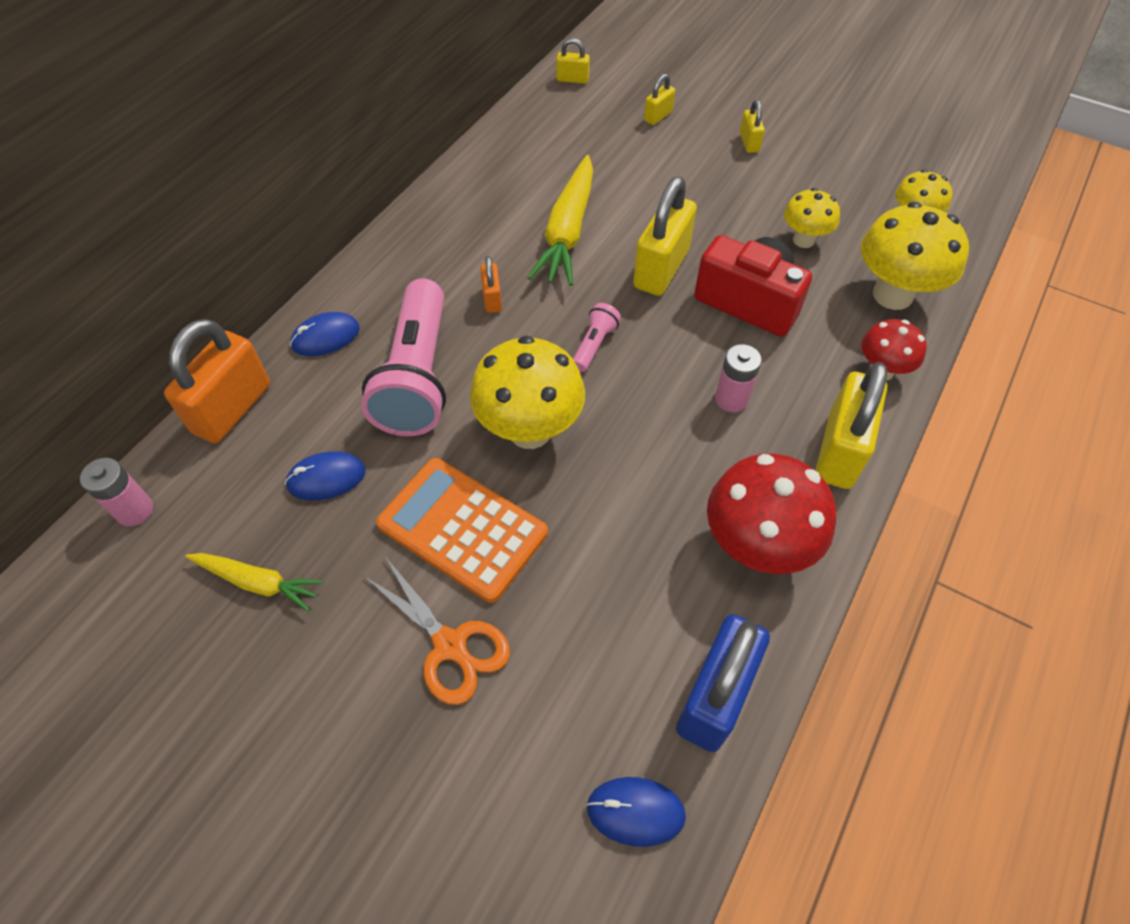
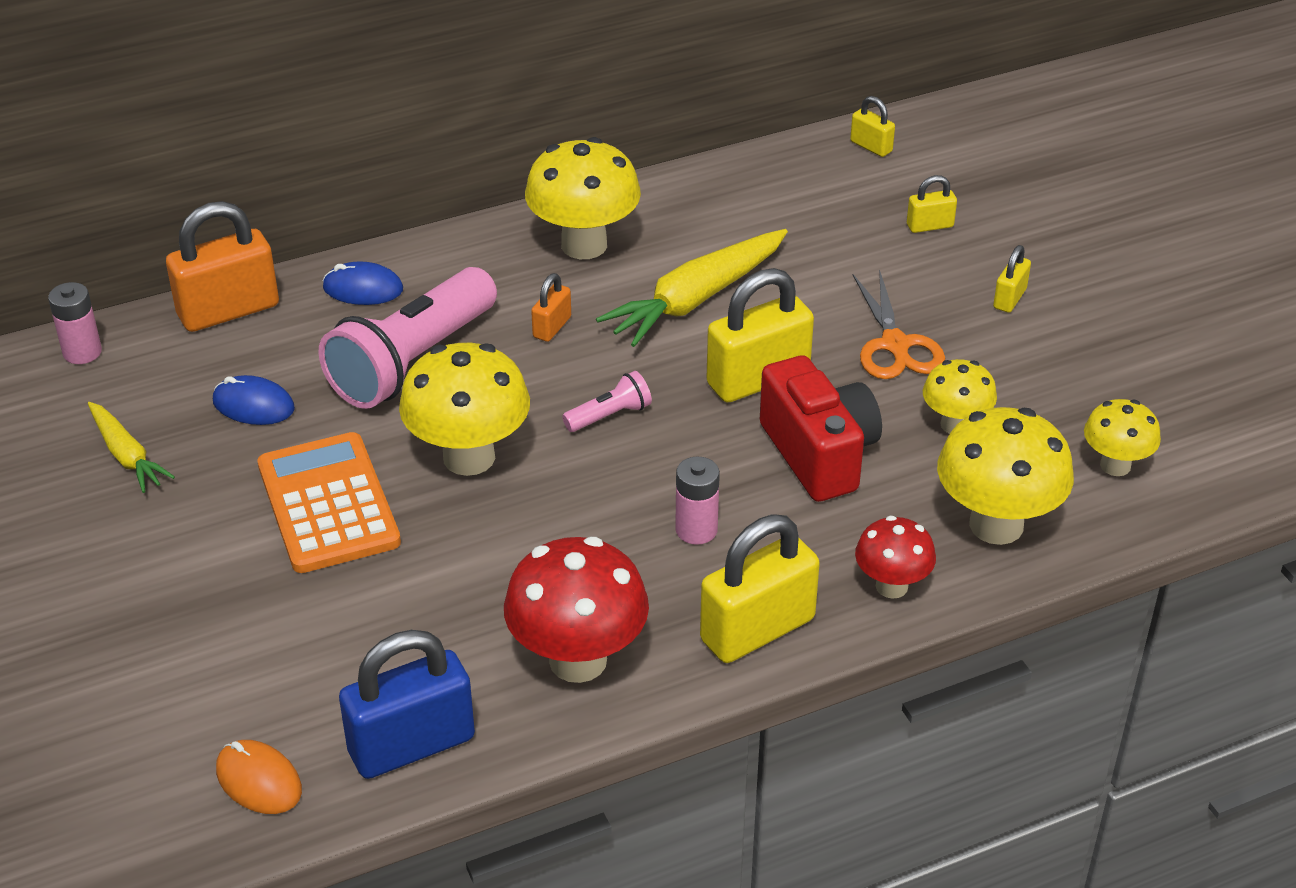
camera: 35 degrees right, 15 degrees down
(450, 646) = (231, 584): orange scissors -> orange scissors (895, 345)
(456, 227) = (584, 245): none -> yellow mushroom
(635, 811) = (259, 780): blue mouse -> orange mouse

